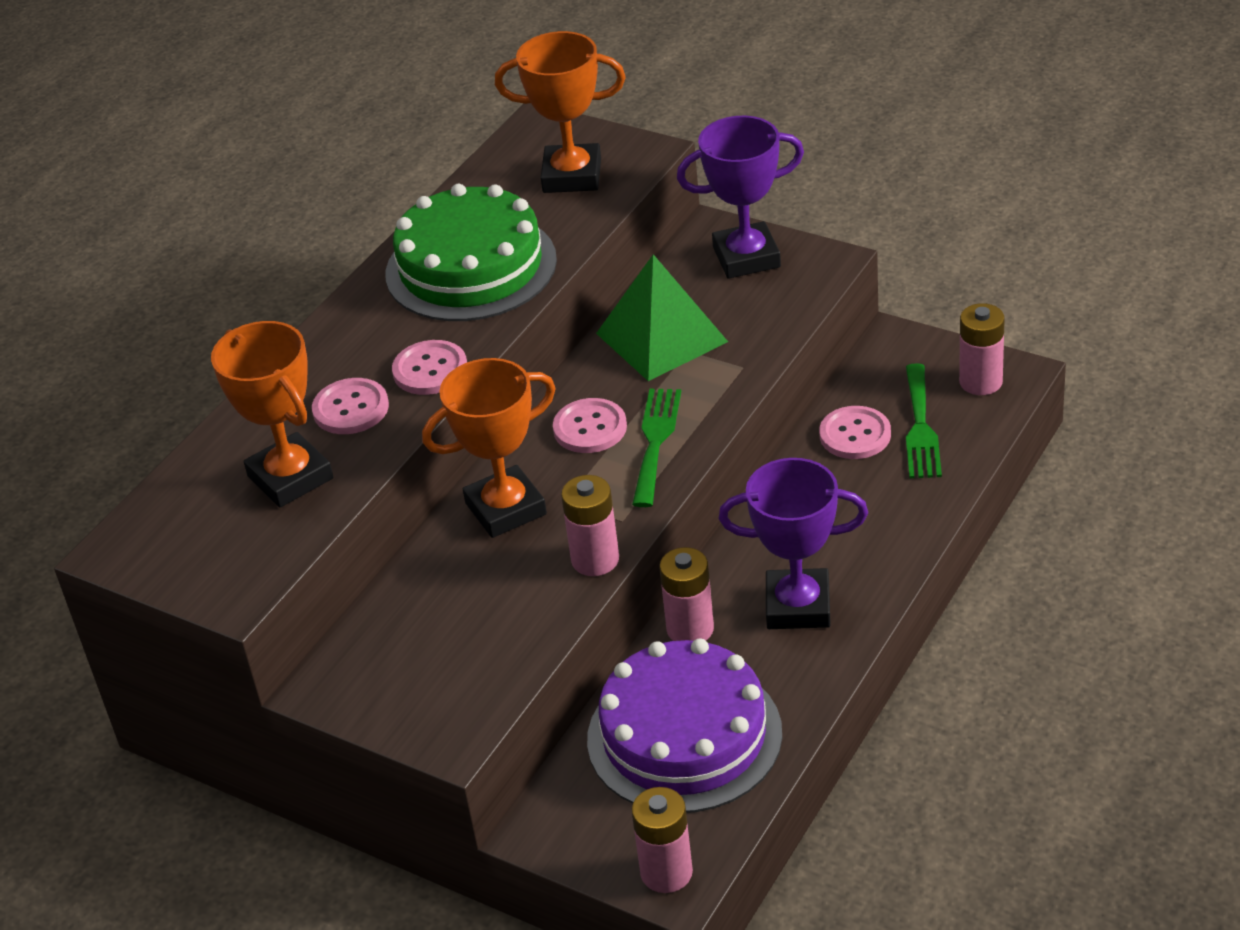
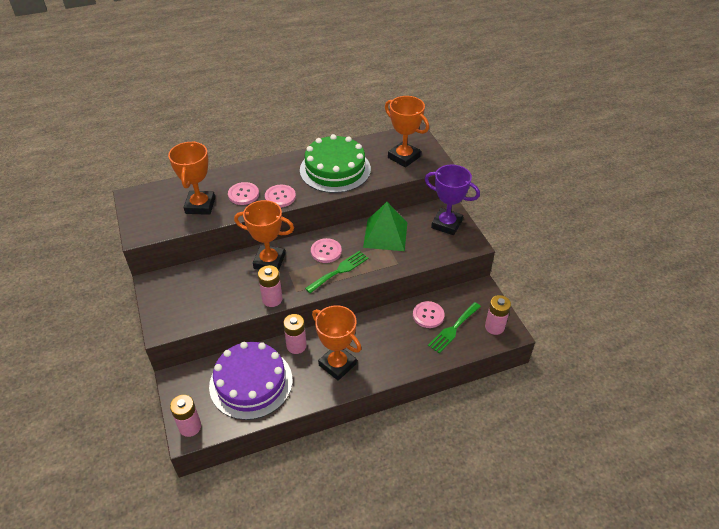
camera: 35 degrees right, 5 degrees up
(798, 606) = (337, 364): purple trophy -> orange trophy

